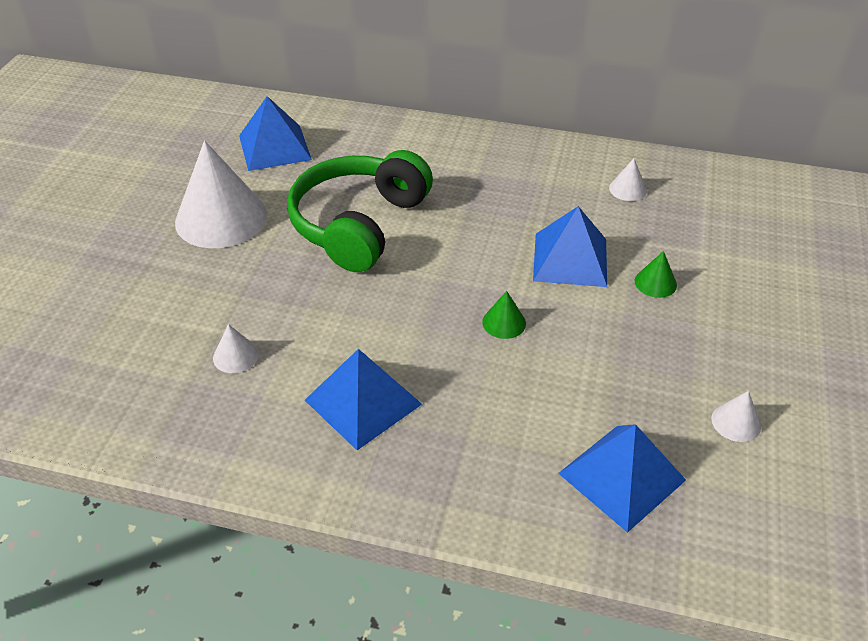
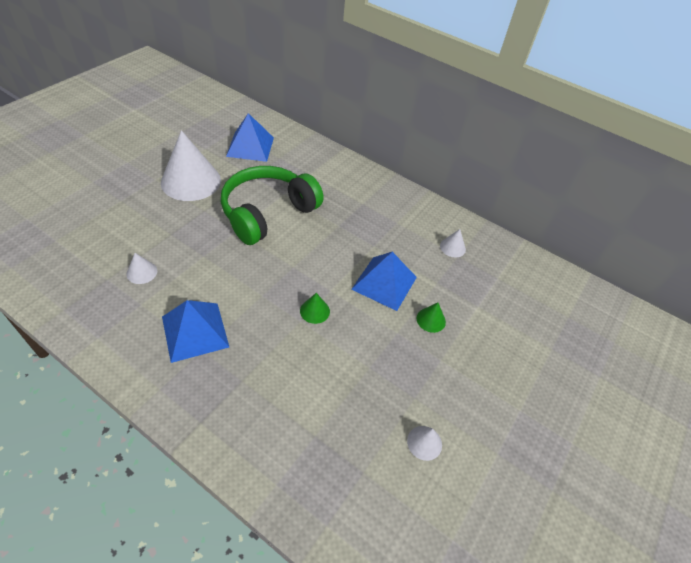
camera: 15 degrees right, 5 degrees up
(621, 476) = (323, 450): blue pyramid -> none

